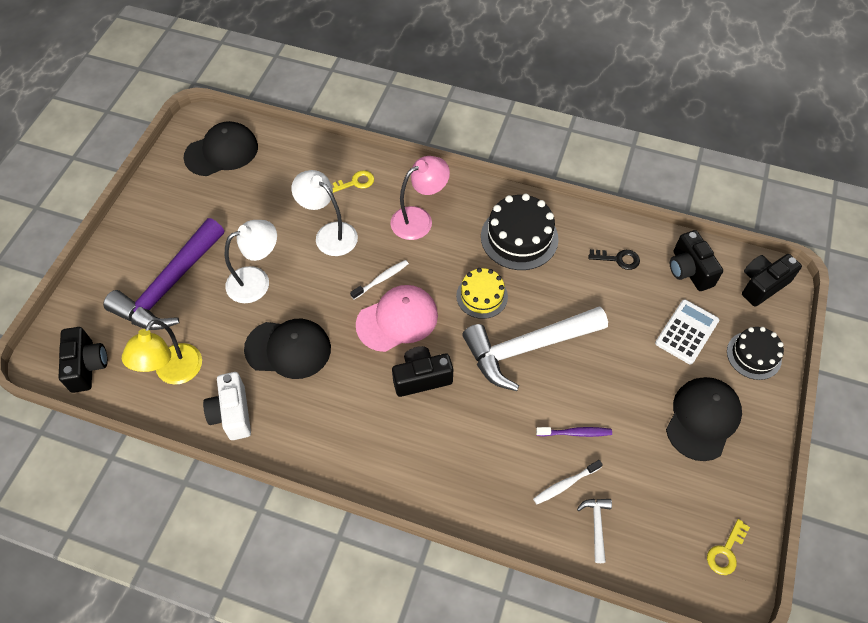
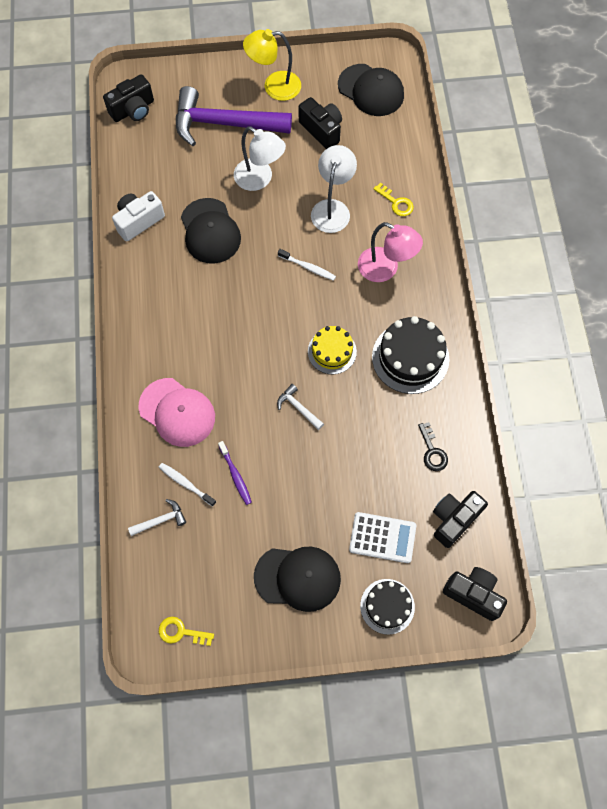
camera: 65 degrees right, 10 degrees up
(174, 373) = (153, 166): yellow lamp -> yellow lamp (274, 86)
(397, 320) = (275, 296): pink cap -> pink cap (177, 412)
(421, 378) = (230, 338): black camera -> black camera (322, 130)
(527, 348) = (298, 408): white hammer -> white hammer, size x0.40

